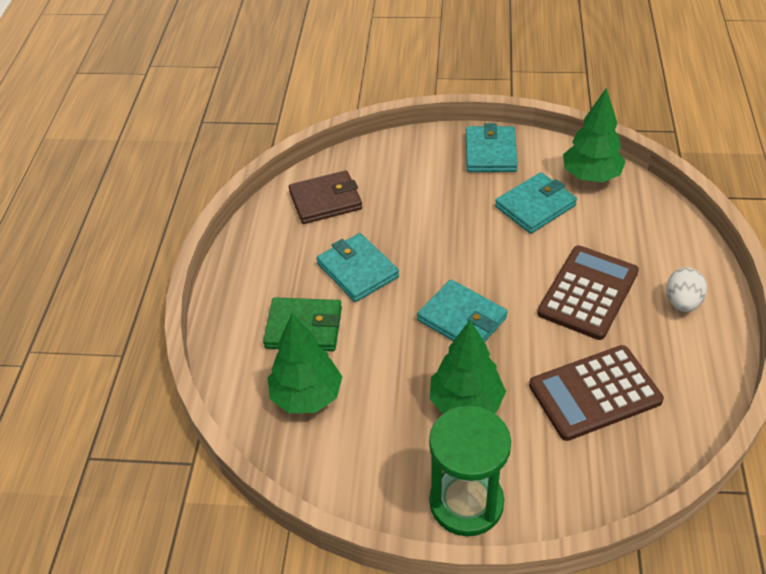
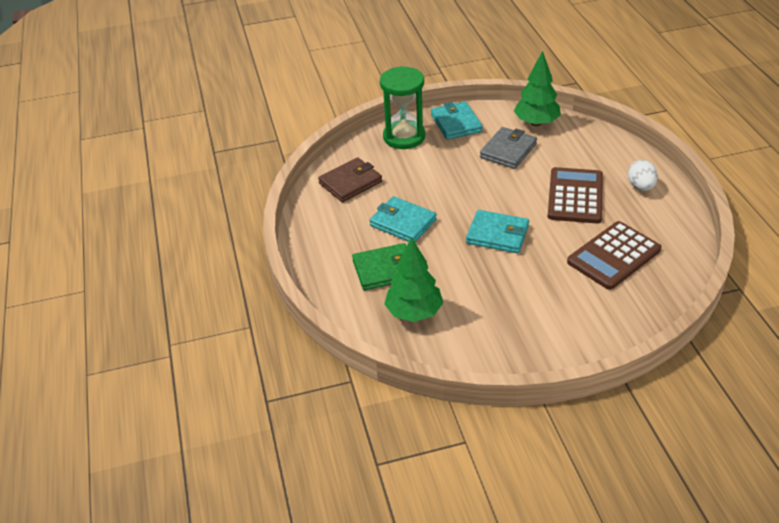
camera: 20 degrees left, 5 degrees down
(466, 403) = (530, 286): green tree -> none
(466, 503) = (565, 345): green hourglass -> green hourglass (404, 137)
(535, 206) = (508, 151): turquoise wallet -> grey wallet

